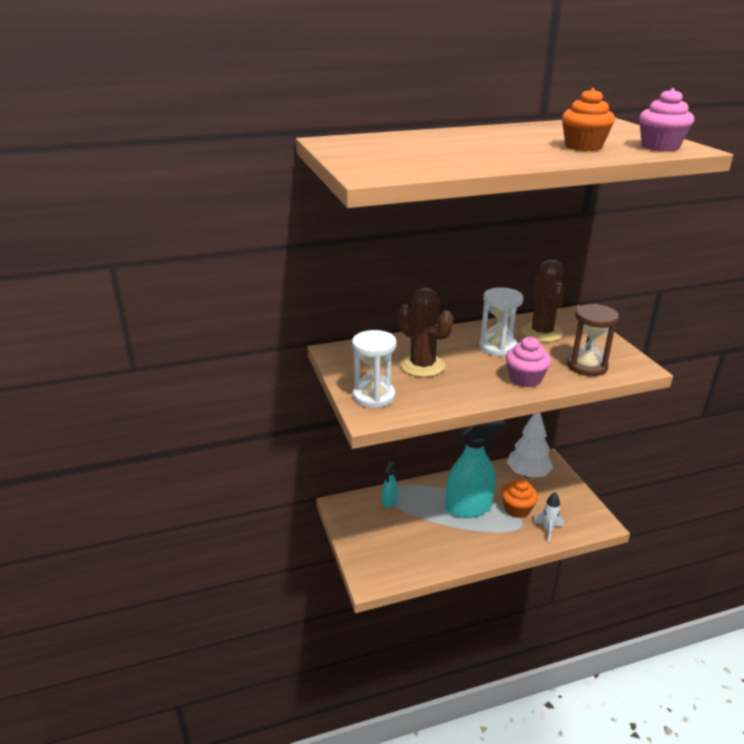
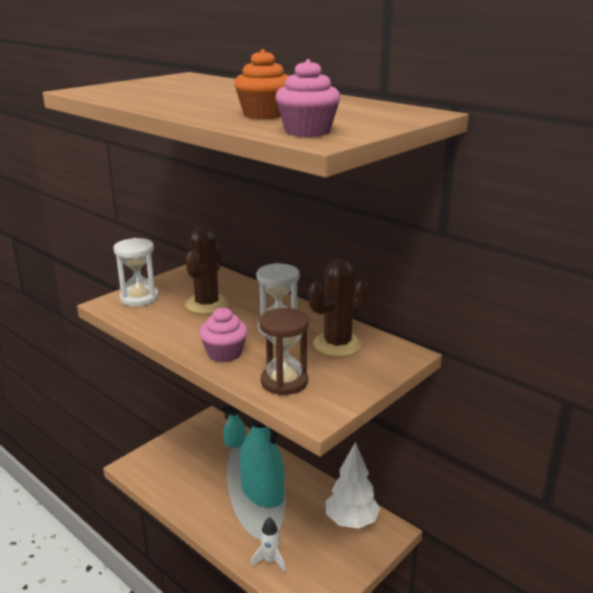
camera: 60 degrees right, 5 degrees down
(517, 509) = (286, 528): orange cupcake -> none

